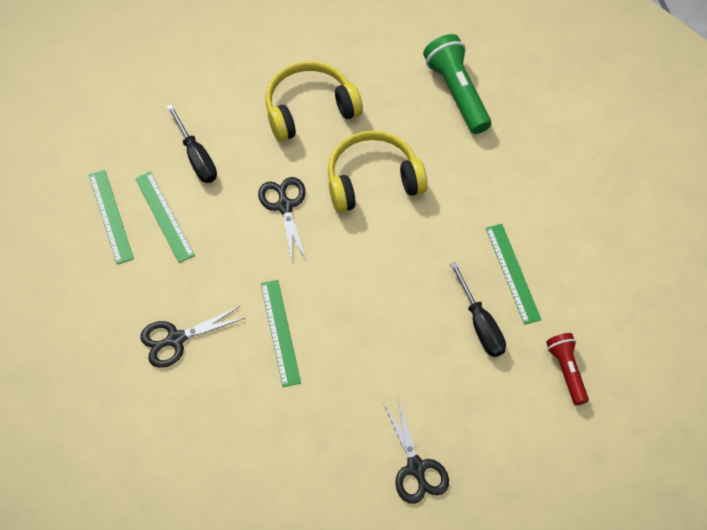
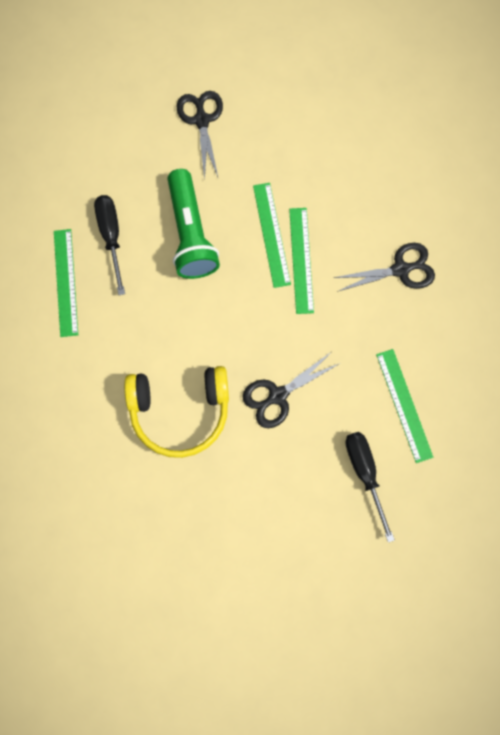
camera: 170 degrees left, 15 degrees up
(111, 216) = (460, 415): green ruler -> green ruler (271, 234)
(284, 206) = (277, 396): black scissors -> black scissors turned 60 degrees clockwise
(309, 109) = (231, 516): yellow headphones -> none
(457, 92) = (61, 509): green flashlight -> green flashlight (191, 233)
(566, 371) = (46, 180): red flashlight -> none

